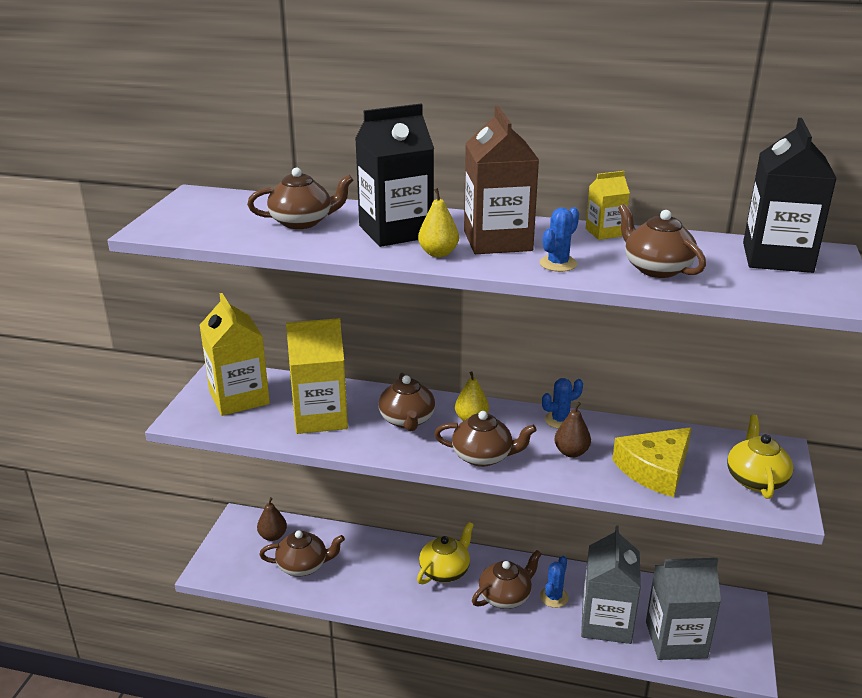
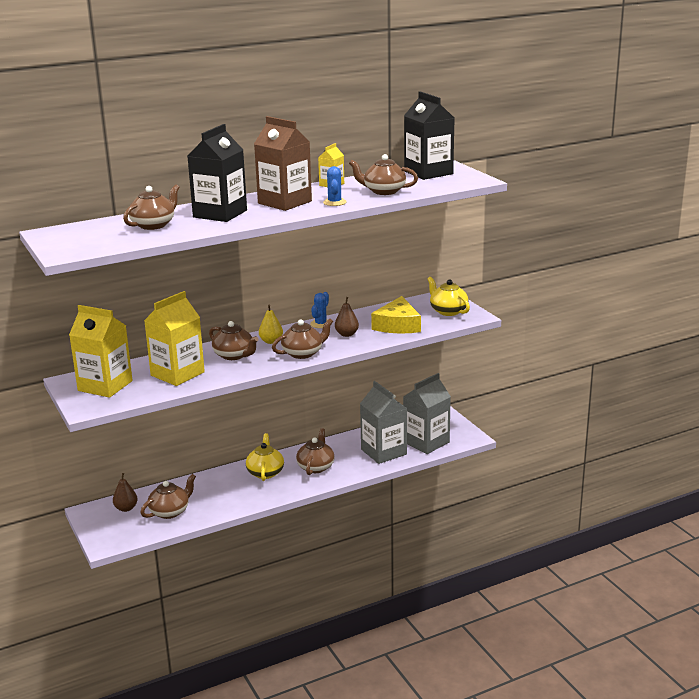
camera: 40 degrees left, 5 degrees down
(438, 253) = (265, 215): yellow pear -> none
(554, 597) = (343, 455): blue cactus -> none

